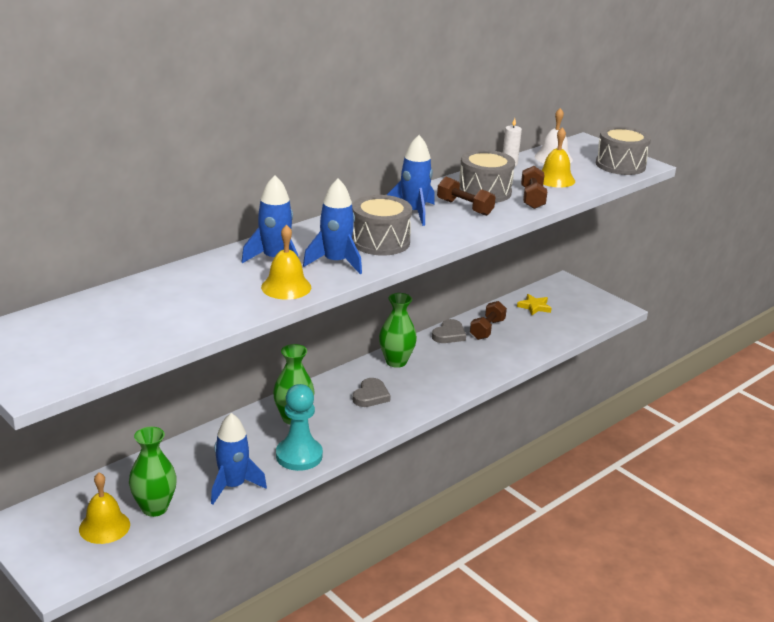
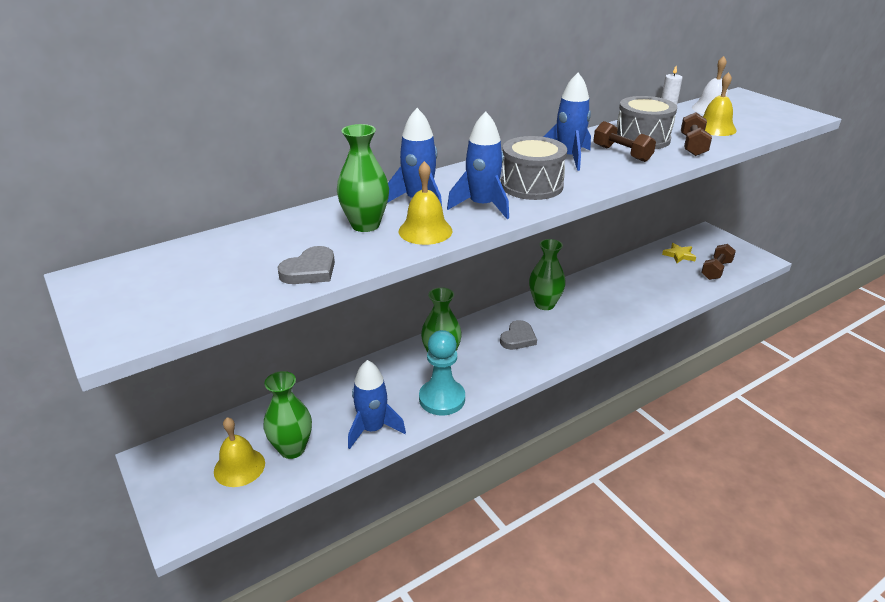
camera: 10 degrees right, 5 degrees up
(229, 283) = (365, 225): none -> green vase
(449, 334) = (596, 279): grey heart -> grey heart (310, 270)
(487, 329) = (633, 275): brown dumbbell -> brown dumbbell (716, 270)
(620, 165) = (782, 116): grey drum -> none

